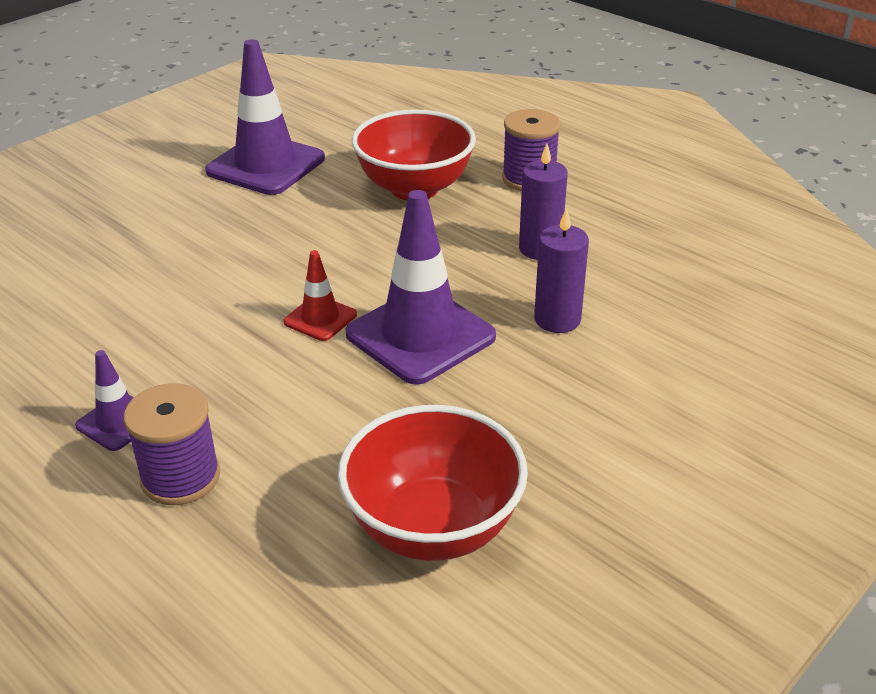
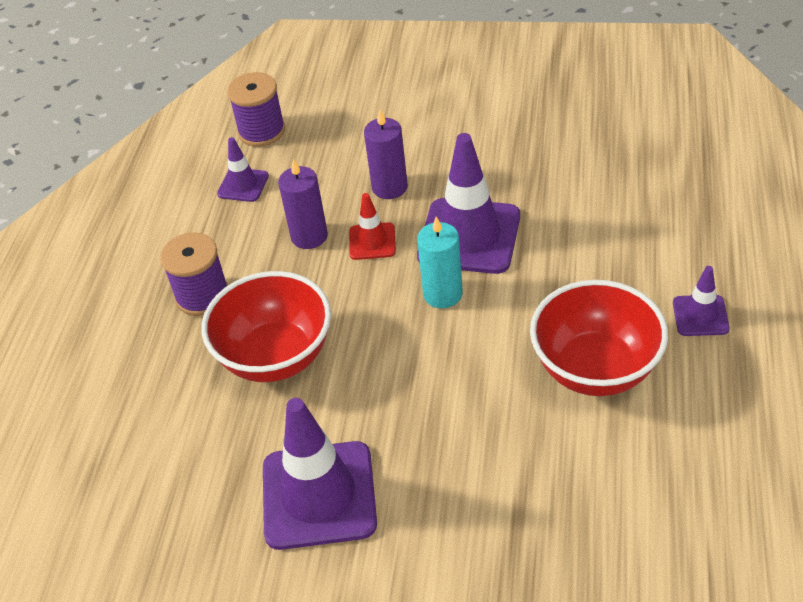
camera: 120 degrees left, 10 degrees up
(180, 477) = (700, 253): purple spool -> purple spool (261, 131)
(320, 318) = (502, 295): red traffic cone -> red traffic cone (372, 241)
(368, 287) = (442, 294): none -> turquoise candle
(433, 527) = (614, 143): red bowl -> red bowl (595, 369)
(663, 239) = (243, 185): none -> purple traffic cone

